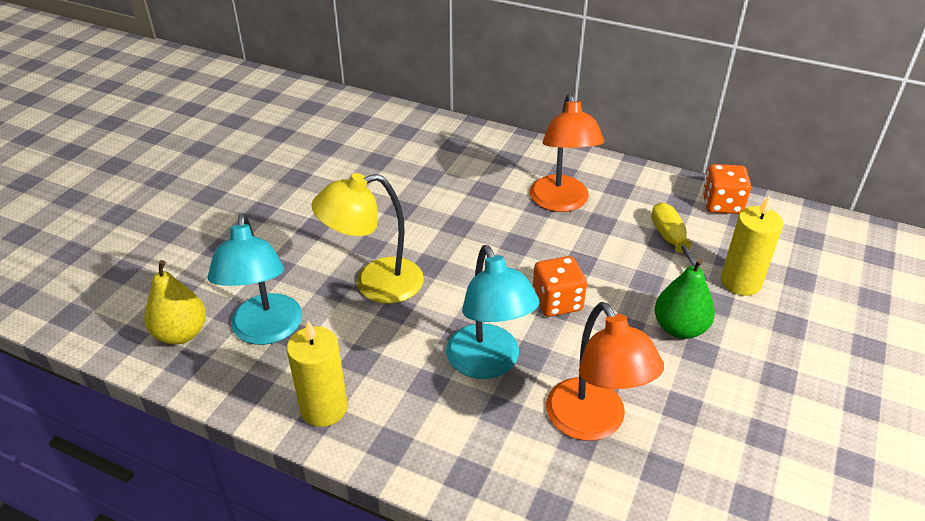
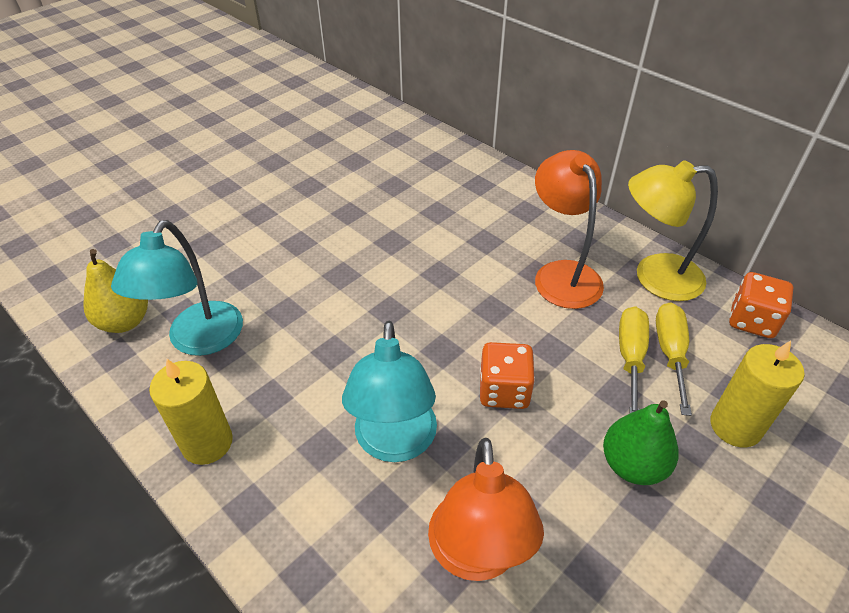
camera: 20 degrees right, 5 degrees up
(375, 284) = (326, 317): yellow lamp -> yellow lamp (654, 277)
(561, 202) = (562, 274): orange lamp -> orange lamp turned 150 degrees clockwise
(643, 252) = (630, 357): none -> yellow screwdriver

